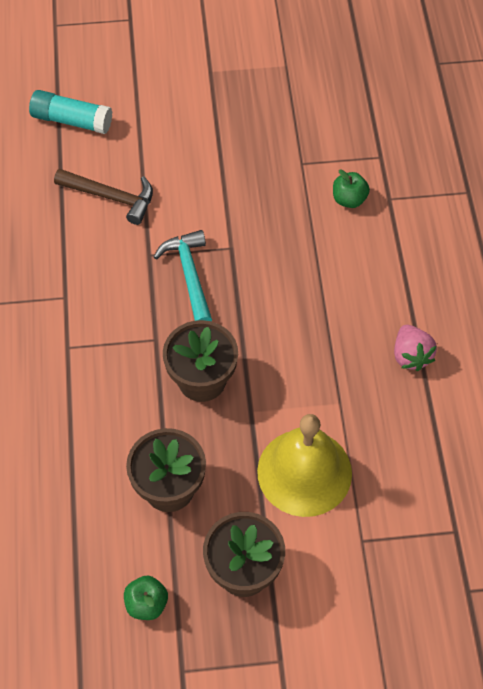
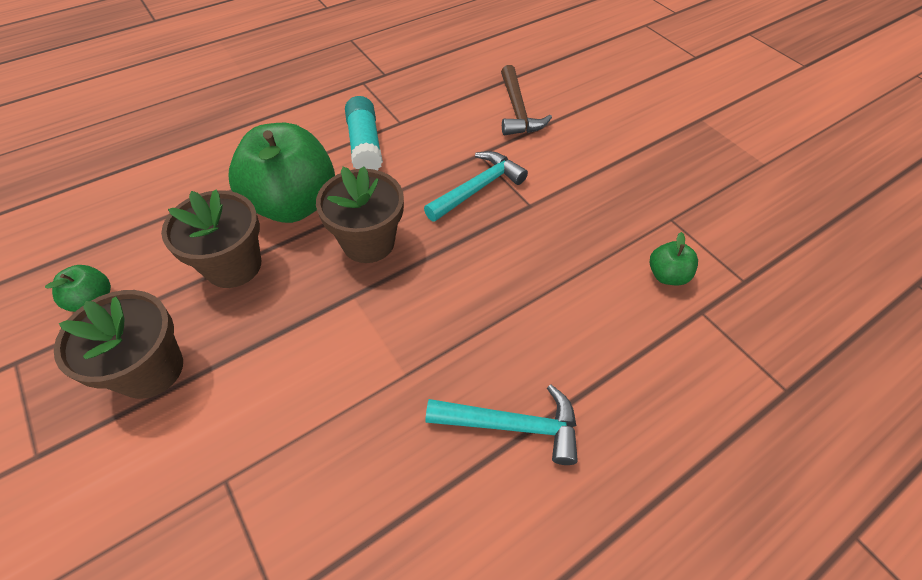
camera: 60 degrees right, 5 degrees down
(72, 120) = (569, 63): turquoise glue stick -> turquoise glue stick (365, 145)
(122, 421) = (293, 204): none -> green apple
(304, 472) = (298, 376): yellow bell -> none
(411, 356) = (513, 425): pink strawberry -> turquoise hammer

